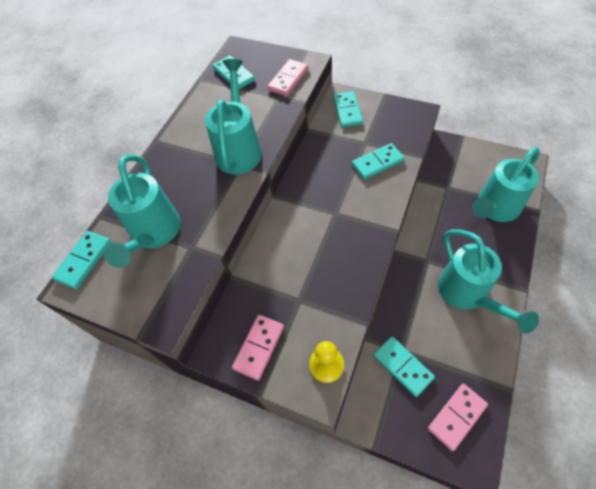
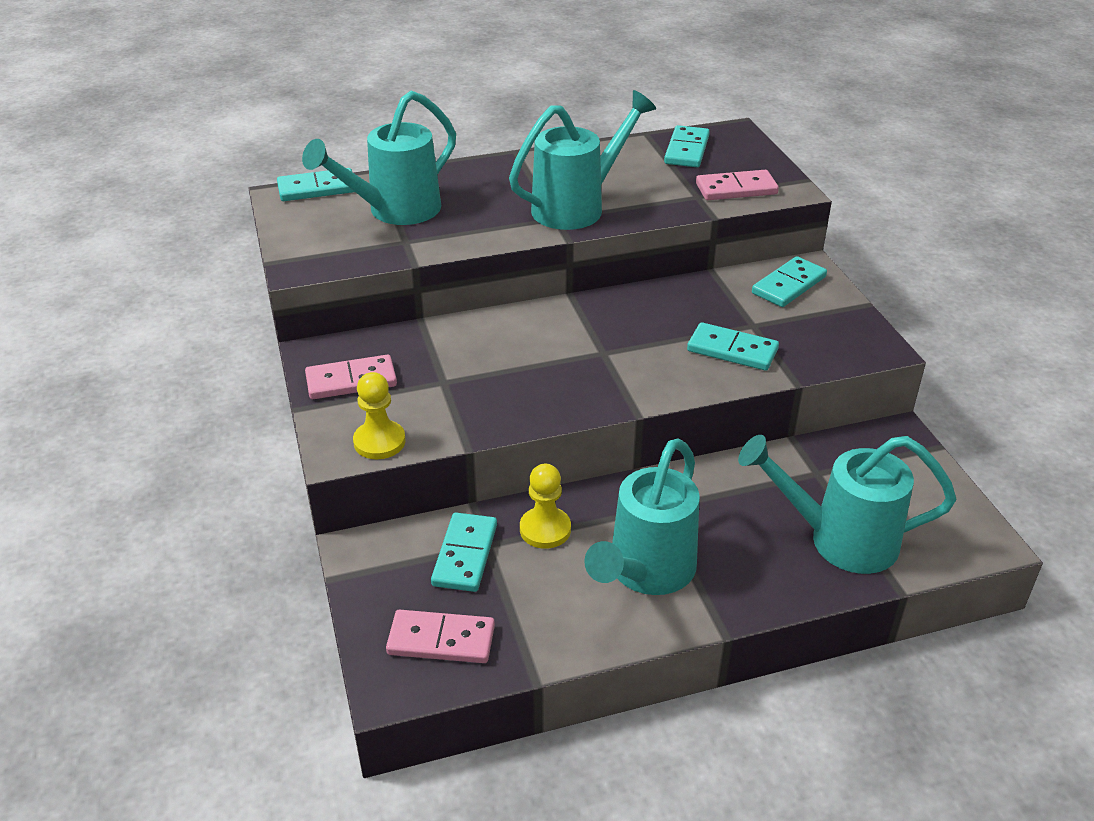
camera: 45 degrees right, 20 degrees down
(409, 318) = (545, 529): none -> yellow pawn

